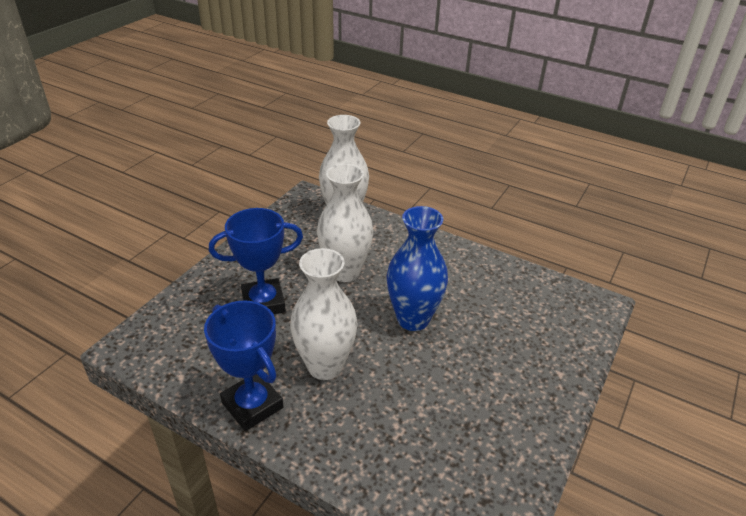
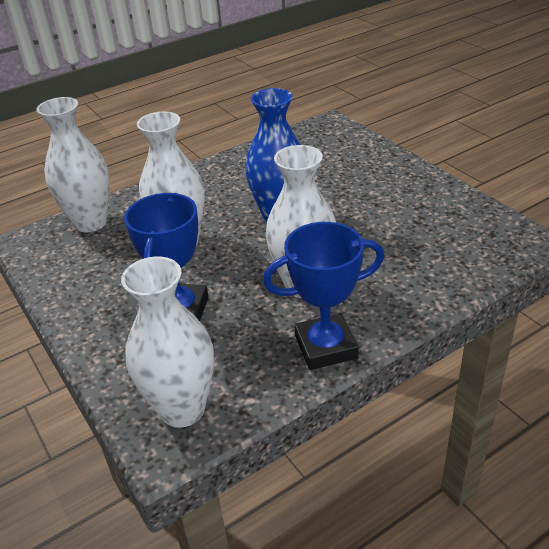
camera: 60 degrees left, 0 degrees up
(162, 342) = (182, 409): none -> white vase

